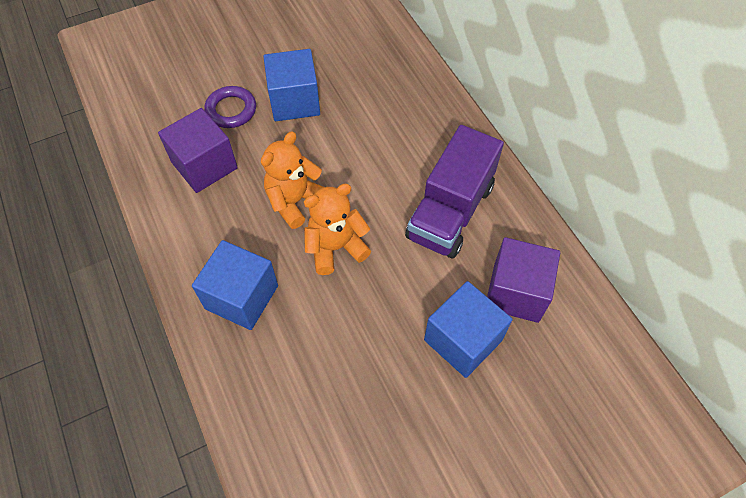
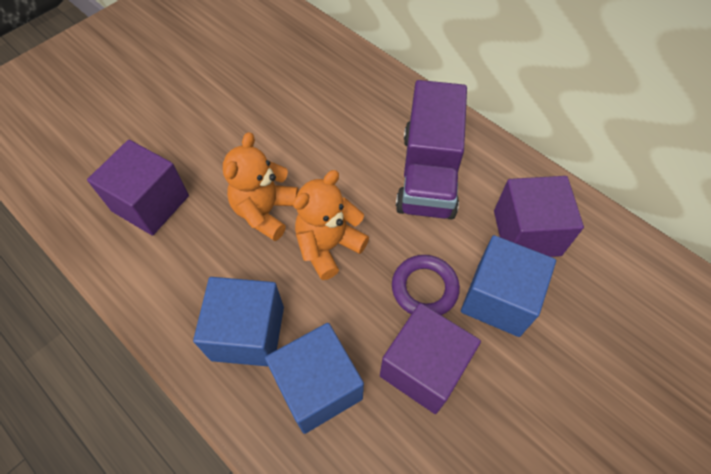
camera: 20 degrees left, 0 degrees up
(231, 110) = (159, 138): purple ring -> purple ring (424, 288)
(294, 101) = (224, 111): blue cube -> blue cube (318, 386)
(372, 374) = (423, 368): none -> purple cube

